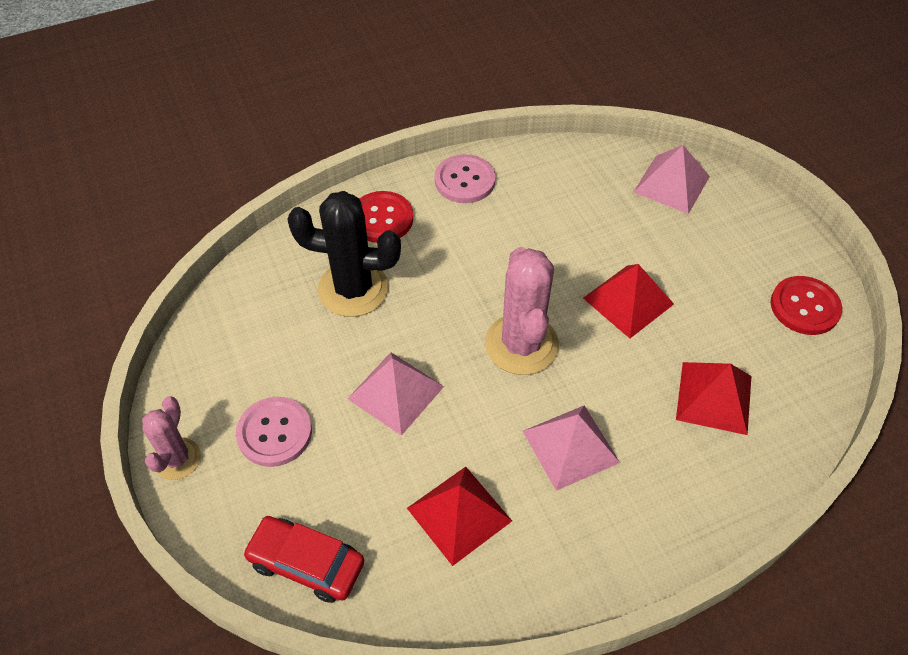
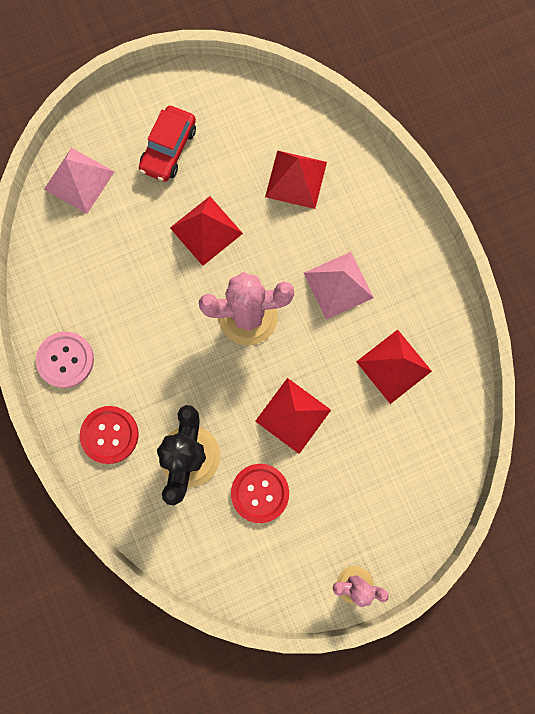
camera: 90 degrees left, 25 degrees up
(274, 433) = (330, 509): pink button -> none
(306, 563) = (434, 473): red car -> red car (169, 149)
(396, 392) = (293, 415): pink pyramid -> red pyramid
(804, 307) = (214, 100): red button -> red button (260, 493)

